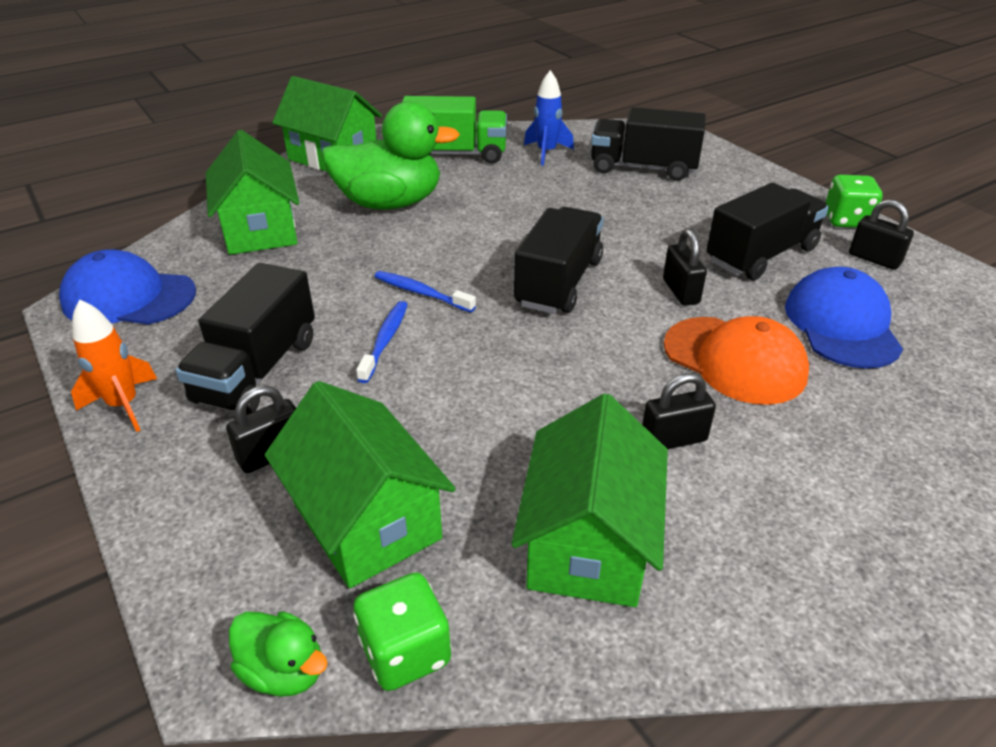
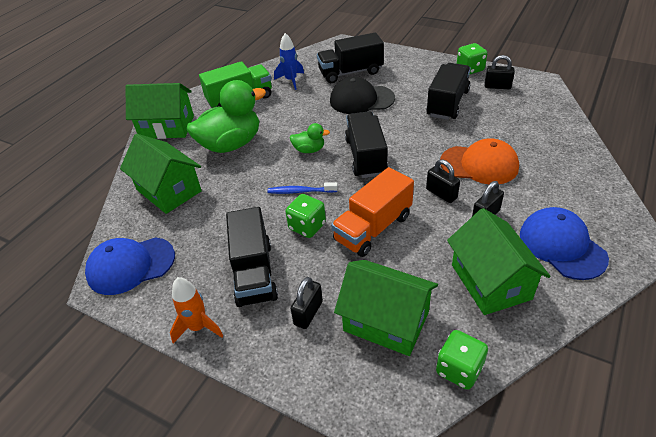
camera: 25 degrees left, 5 degrees up
(284, 670) = (415, 407): green duck -> green duck (309, 150)
(385, 341) = (307, 226): blue toothbrush -> green dice
(475, 382) = (373, 228): none -> orange truck
(625, 207) = (361, 99): none -> black cap
(680, 291) = (427, 138): black padlock -> black padlock (441, 194)
(841, 324) = (509, 127): blue cap -> blue cap (562, 246)

